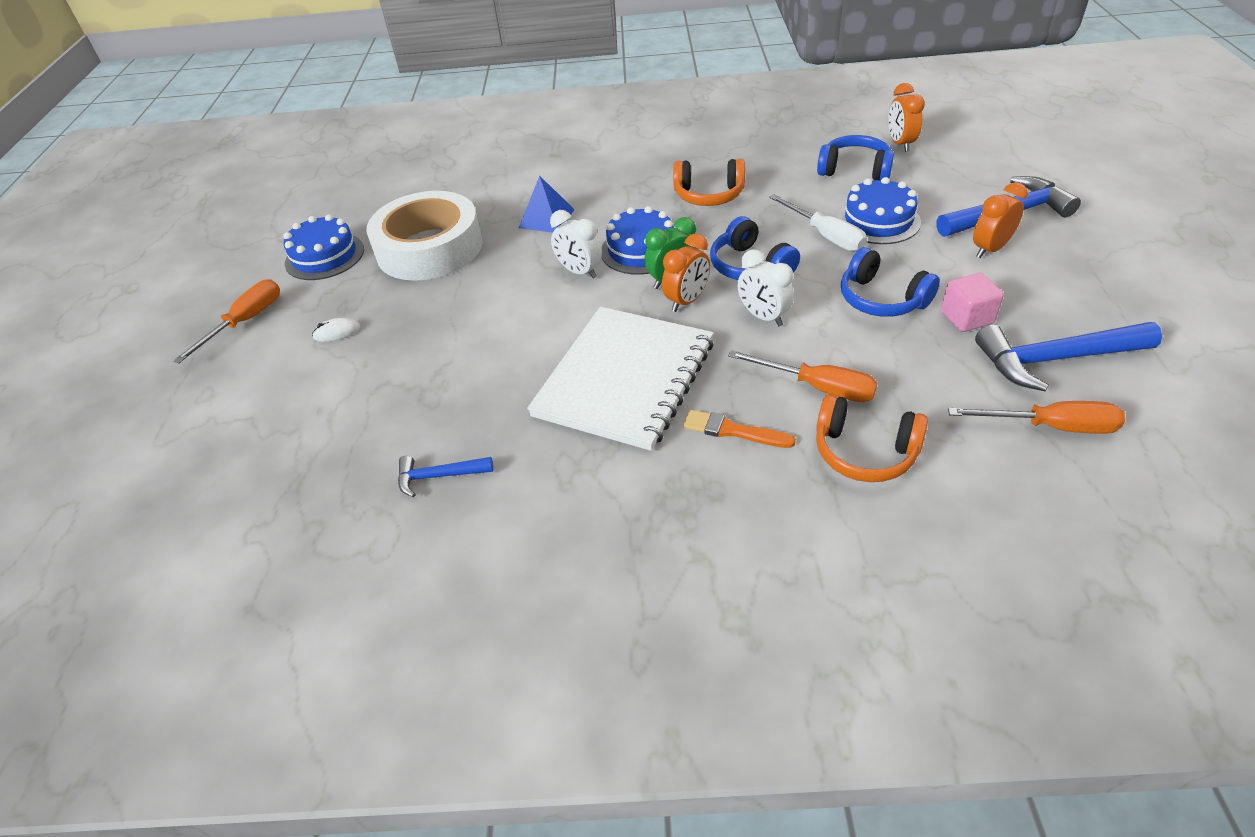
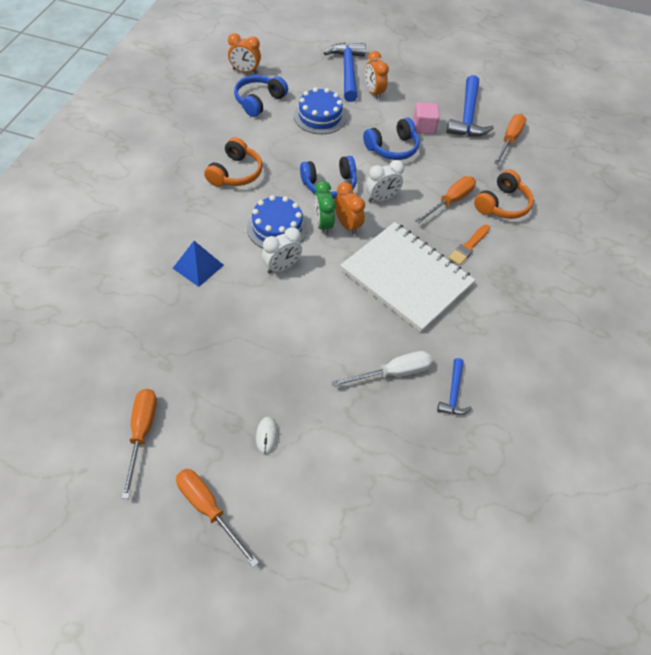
camera: 80 degrees left, 10 degrees up
(324, 256) = (142, 433): blue cake -> orange screwdriver
(429, 248) = (186, 351): white tape -> none
(825, 236) = (320, 142): white screwdriver -> white screwdriver (393, 373)

